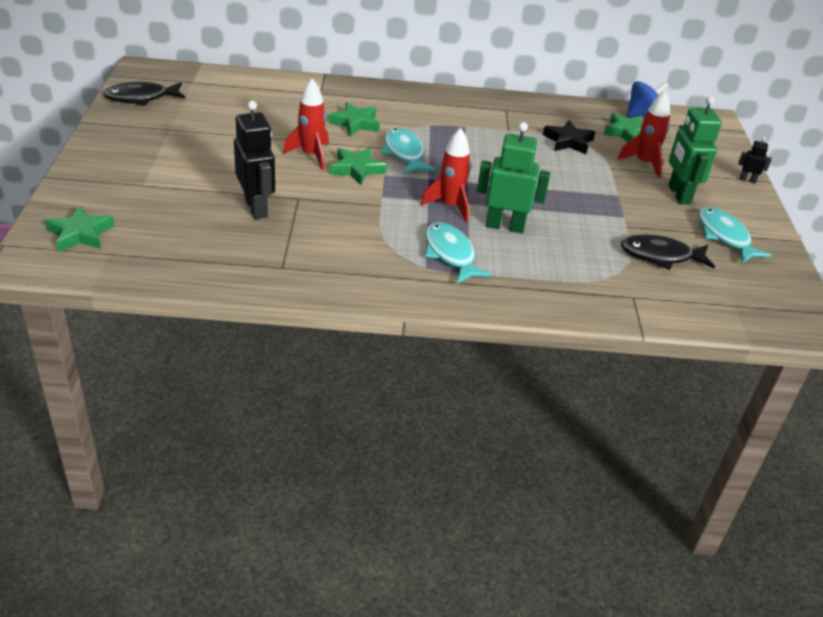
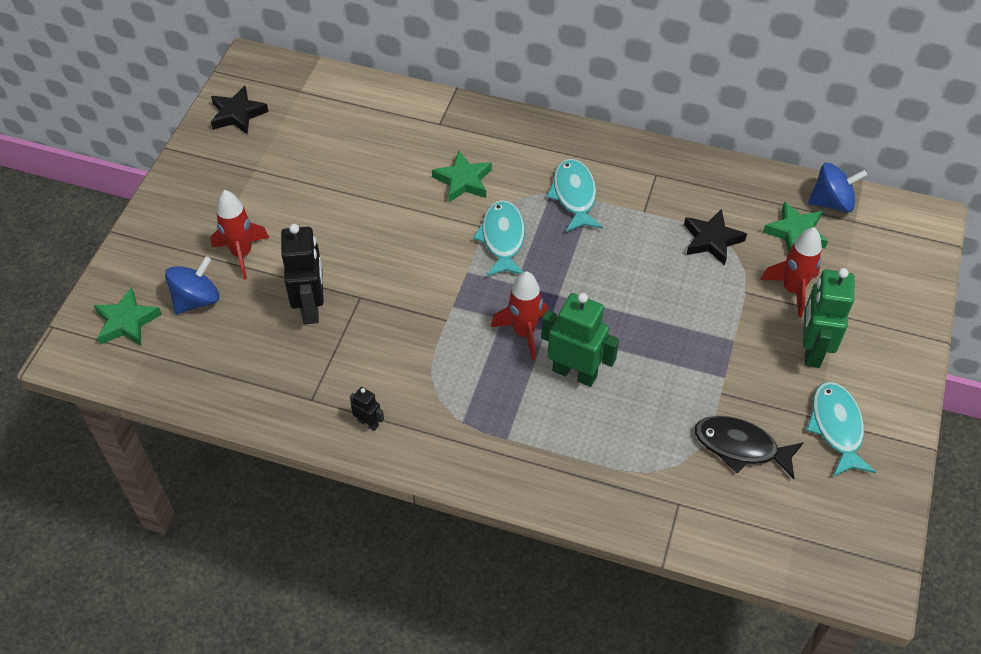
camera: 20 degrees right, 15 degrees up
(141, 98) = (237, 114): black fish -> black star
(145, 213) = (196, 299): none -> blue spinning top
(311, 155) = (395, 230): red rocket -> red rocket (241, 254)
(356, 169) = (439, 259): green star -> none
(450, 254) = (496, 407): turquoise fish -> turquoise fish (574, 195)
(747, 180) = (916, 336): black robot -> black robot (368, 423)

